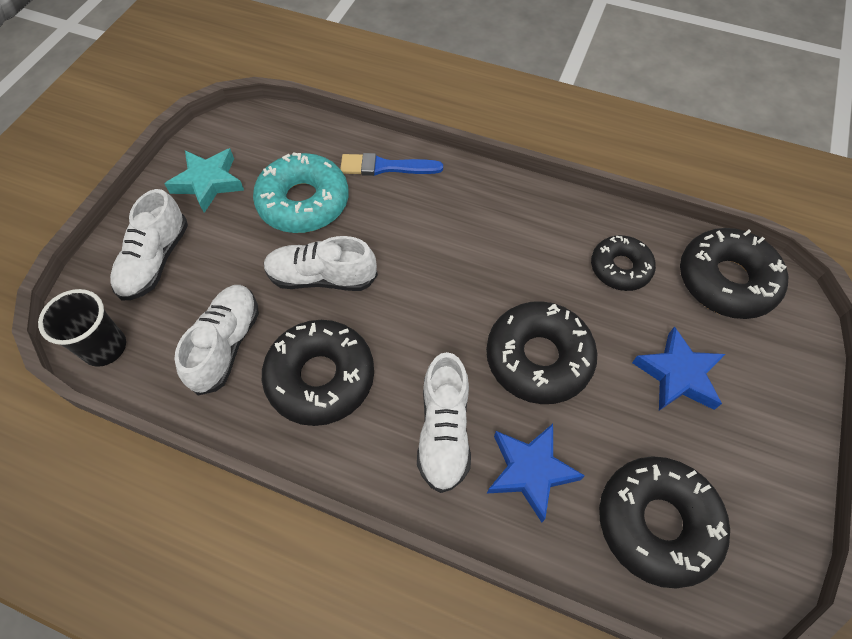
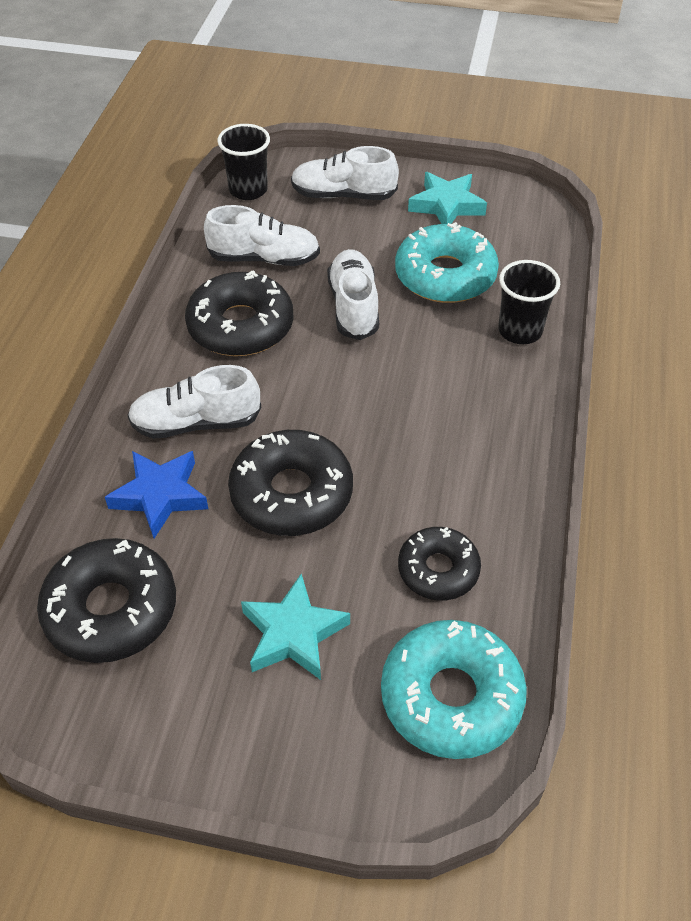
camera: 80 degrees right, 10 degrees down
(385, 167) = (520, 331): blue brush -> black cup
(677, 375) = (293, 633): blue star -> turquoise star
(726, 281) = (451, 697): black donut -> turquoise donut

